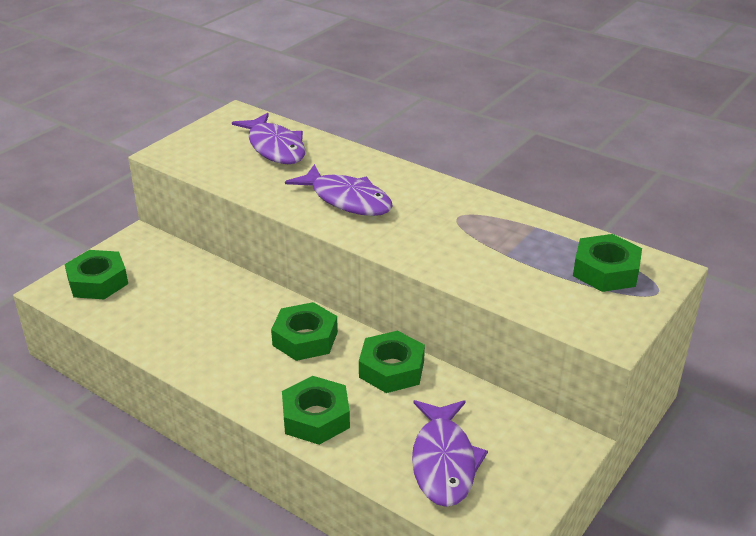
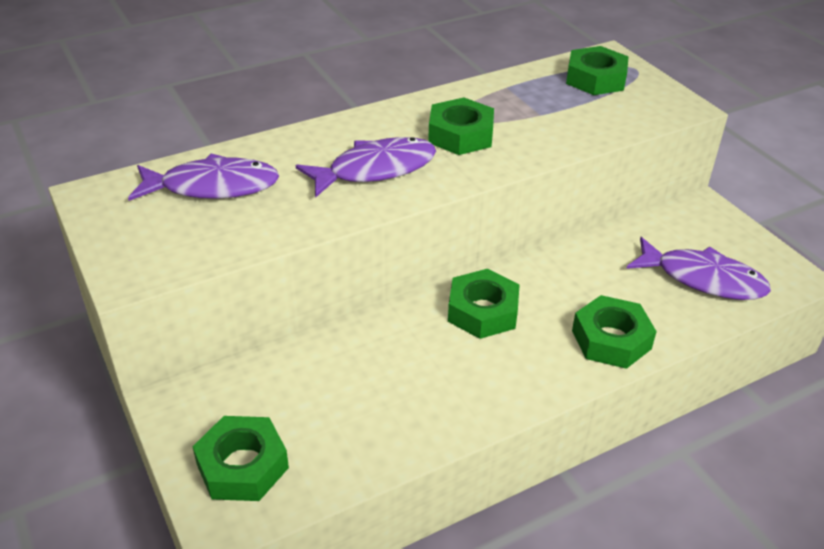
camera: 65 degrees left, 5 degrees up
(391, 369) = (563, 269): green nut -> green nut (460, 135)

